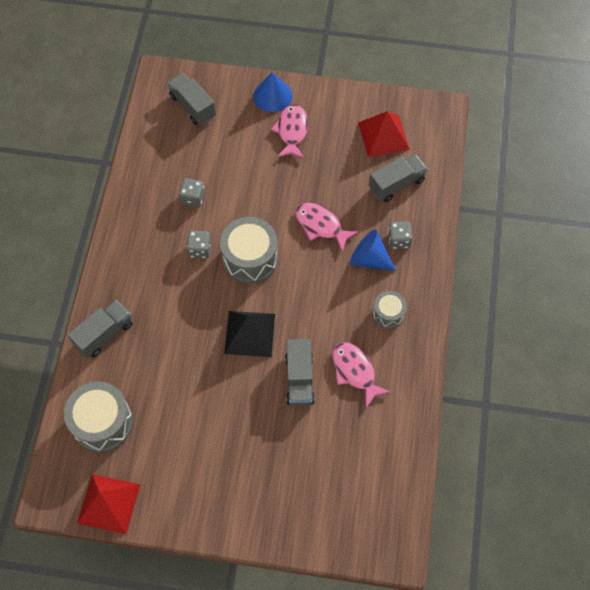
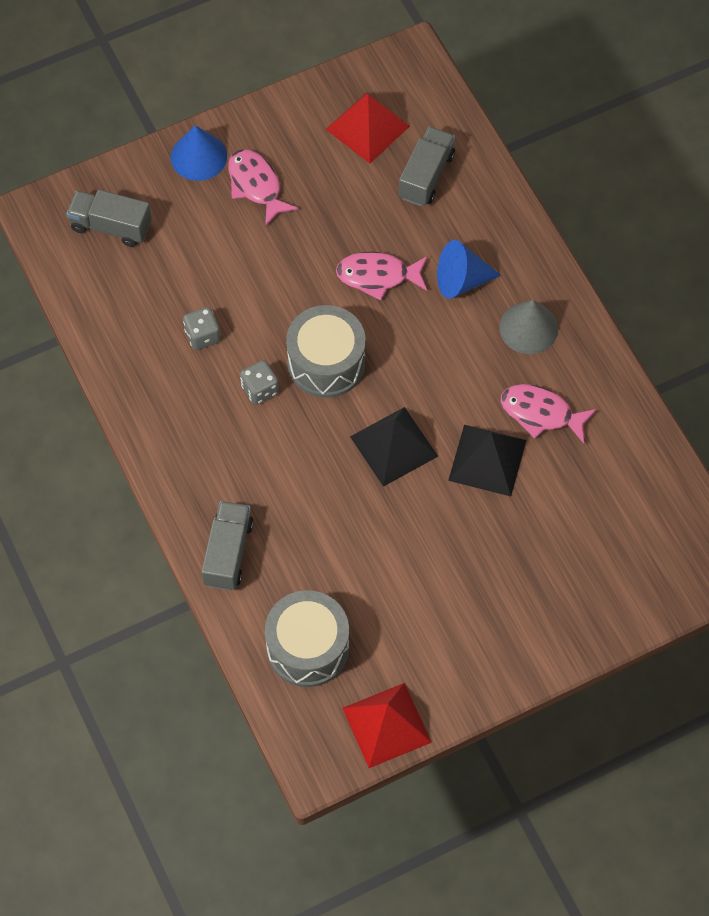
camera: 35 degrees left, 0 degrees up
(299, 379) = (487, 460): grey truck -> black pyramid
(388, 313) = (528, 328): grey drum -> grey cone
(398, 240) = (478, 239): grey dice -> none

